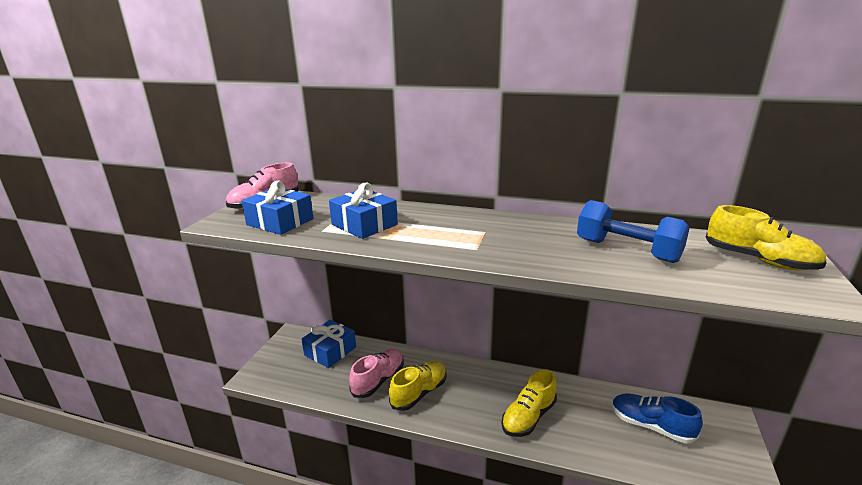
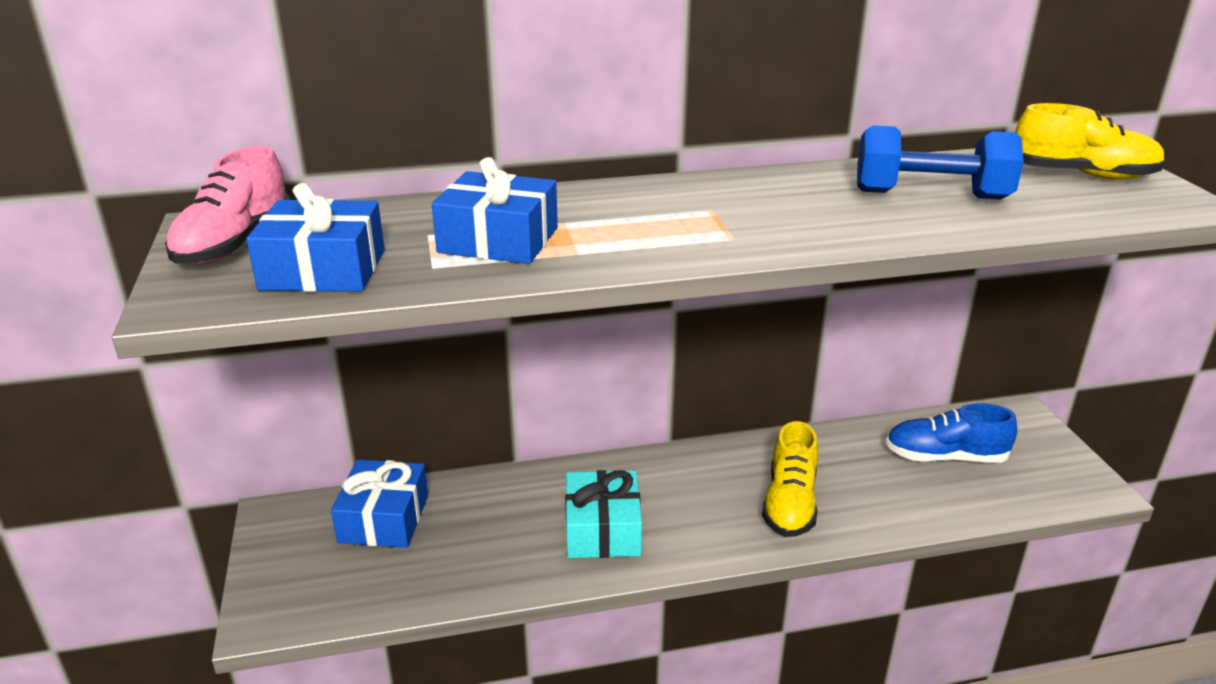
camera: 30 degrees left, 5 degrees up
(378, 380) = (517, 535): pink shoe -> none
(419, 393) = (602, 529): yellow shoe -> turquoise gift

